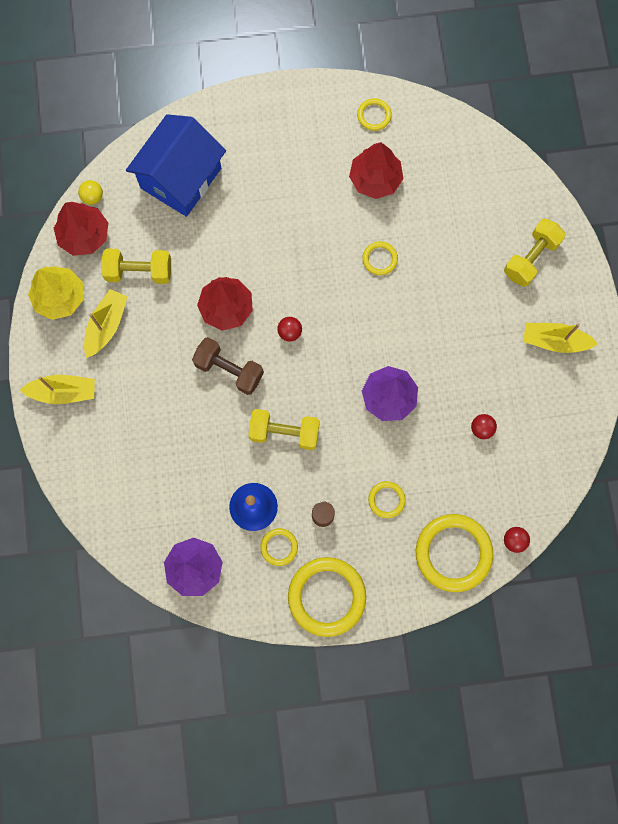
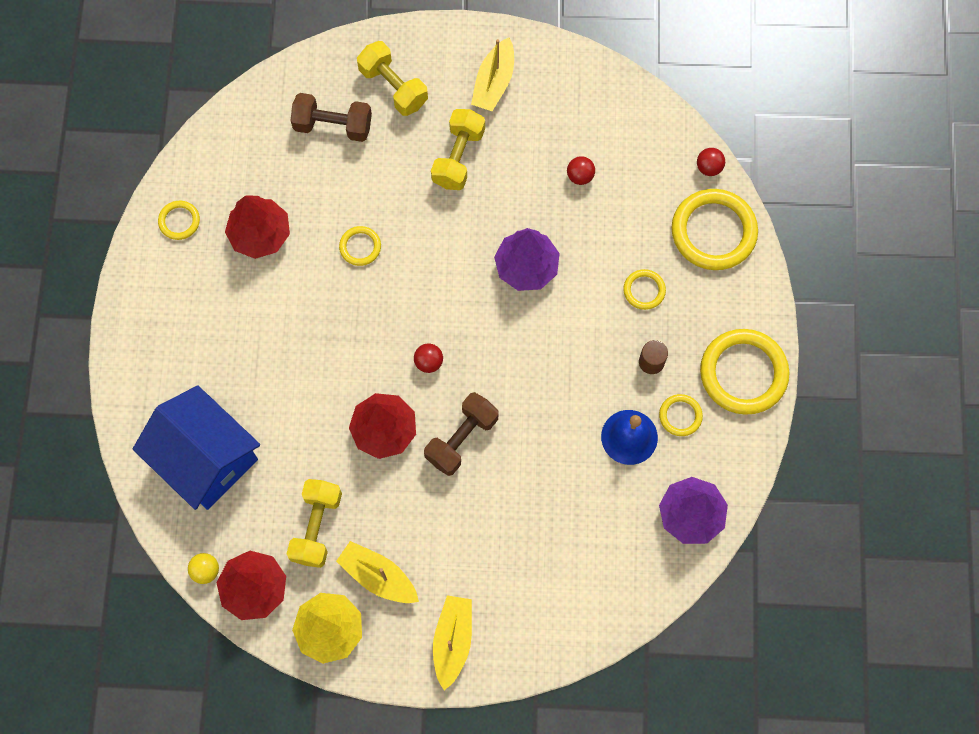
camera: 80 degrees left, 5 degrees down
(284, 432) = (548, 388): yellow dumbbell -> yellow dumbbell (458, 157)
(484, 216) = (333, 125): none -> brown dumbbell

